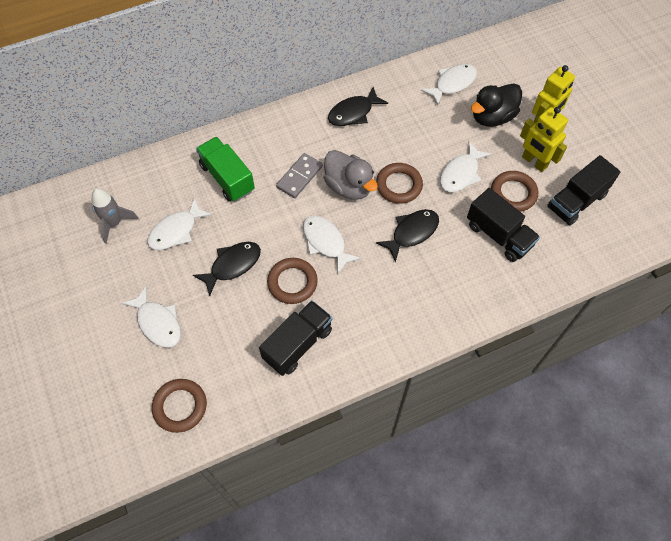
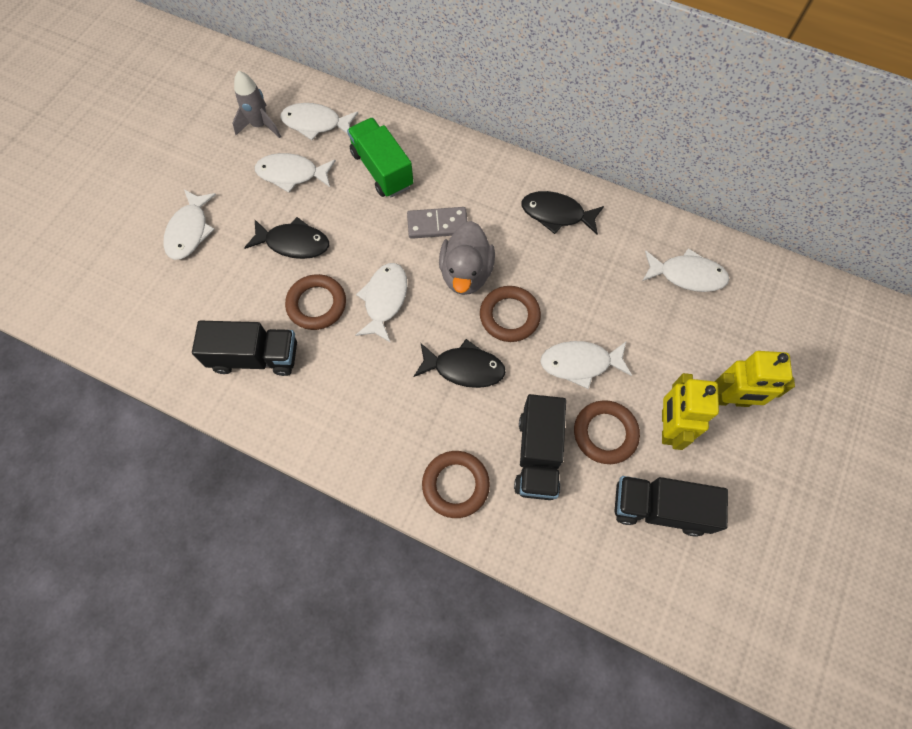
camera: 50 degrees right, 5 degrees up
(149, 190) = (316, 123): none -> white fish
(180, 406) = (122, 309): brown ring -> brown ring (455, 485)
(227, 178) = (382, 169): green truck -> green truck turned 45 degrees counterclockwise
(492, 117) = (684, 343): black duck -> none

